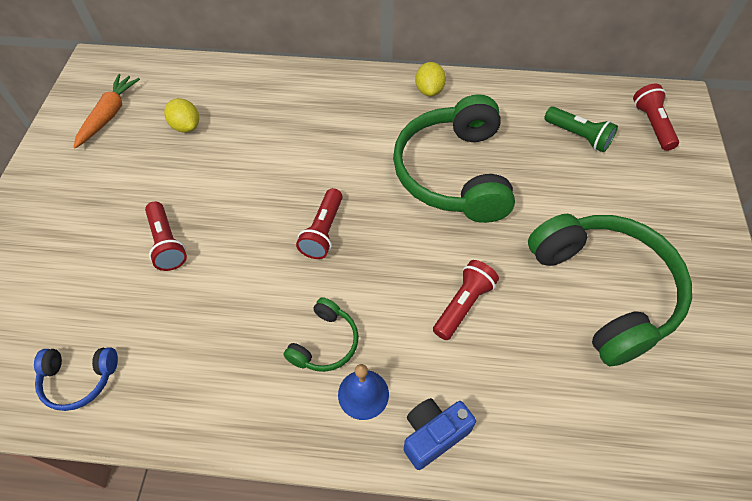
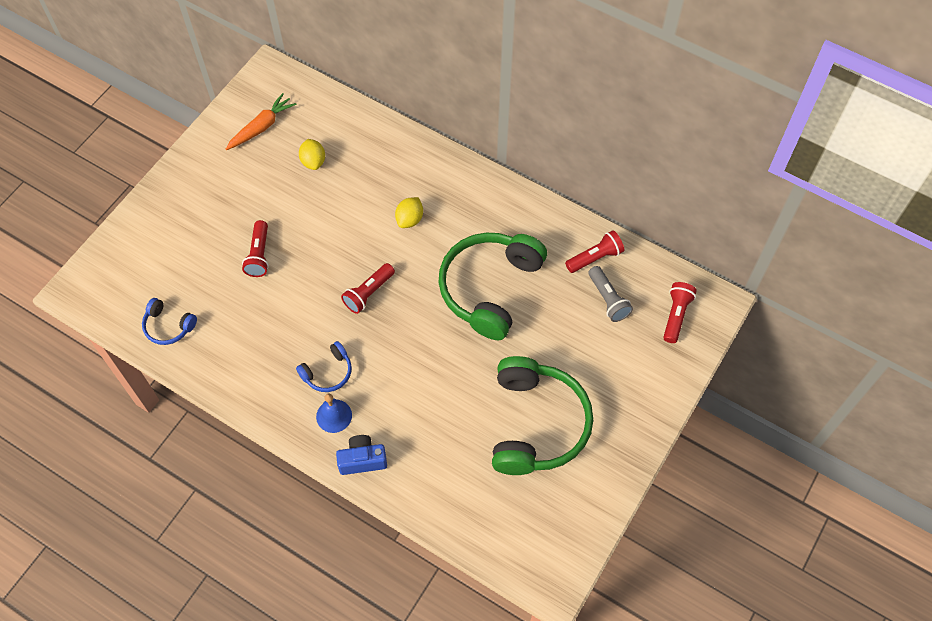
camera: 25 degrees right, 5 degrees up
(325, 343) = (328, 372): green headphones -> blue headphones
(429, 90) = (517, 207): yellow lemon -> yellow lemon (409, 219)
(463, 305) = (433, 389): red flashlight -> red flashlight (595, 258)
(578, 136) = (608, 299): green flashlight -> grey flashlight

